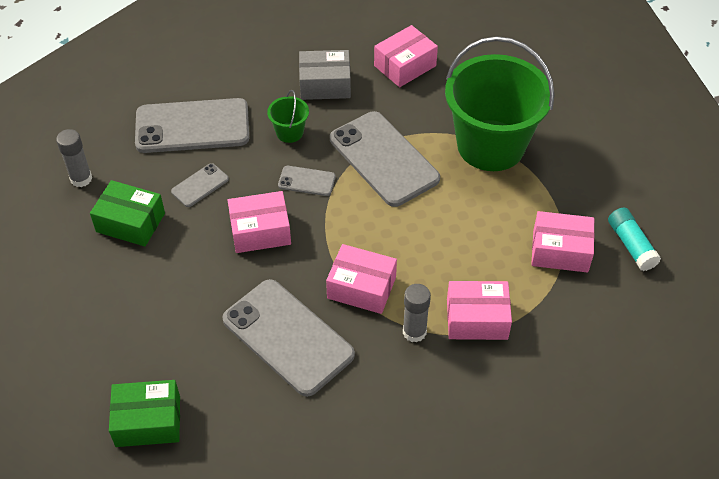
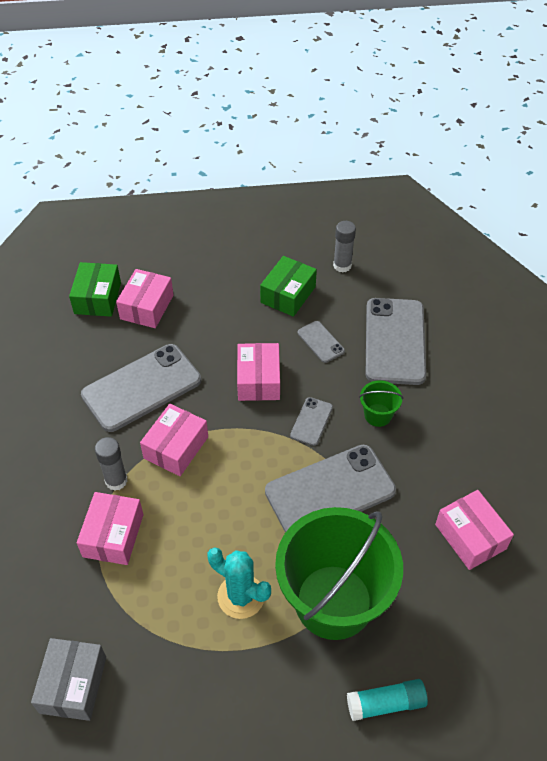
camera: 100 degrees right, 0 degrees up
(325, 84) = (444, 454): grey box -> grey box (73, 684)
(507, 208) = (241, 596): none -> turquoise cactus
(560, 251) = (171, 636): pink box -> pink box (147, 307)
(631, 245) = (158, 718): turquoise glue stick -> turquoise glue stick (386, 703)

